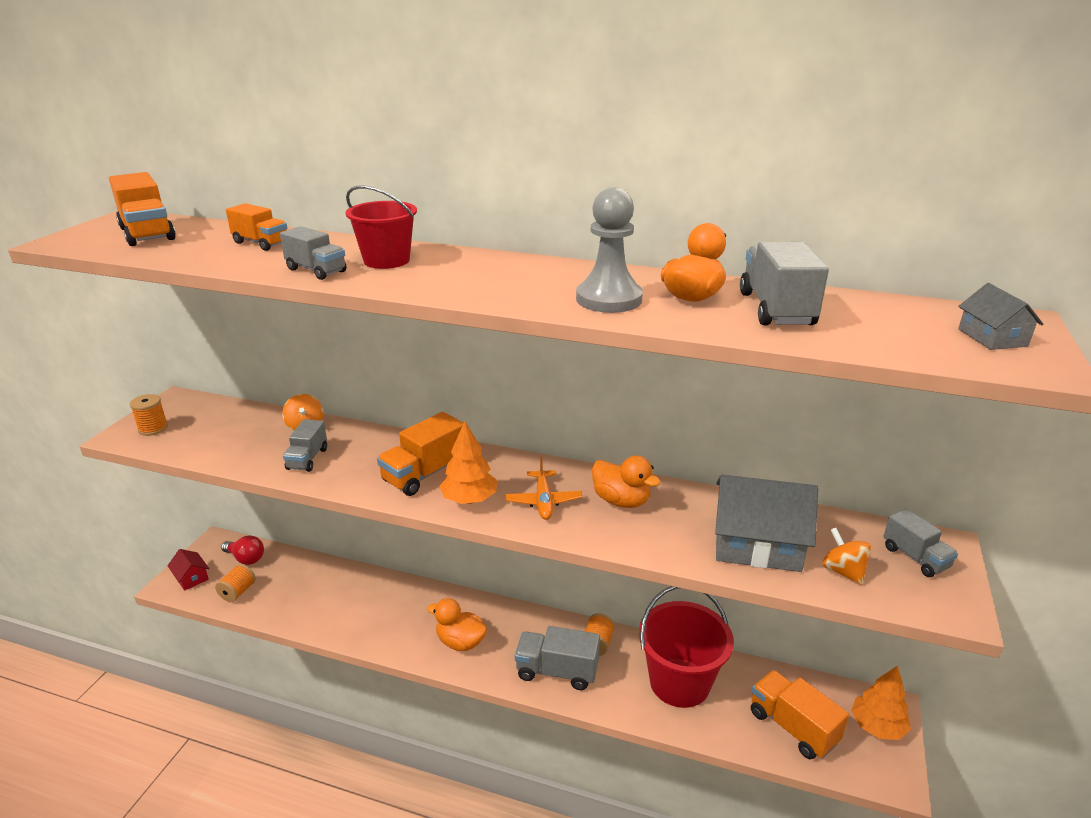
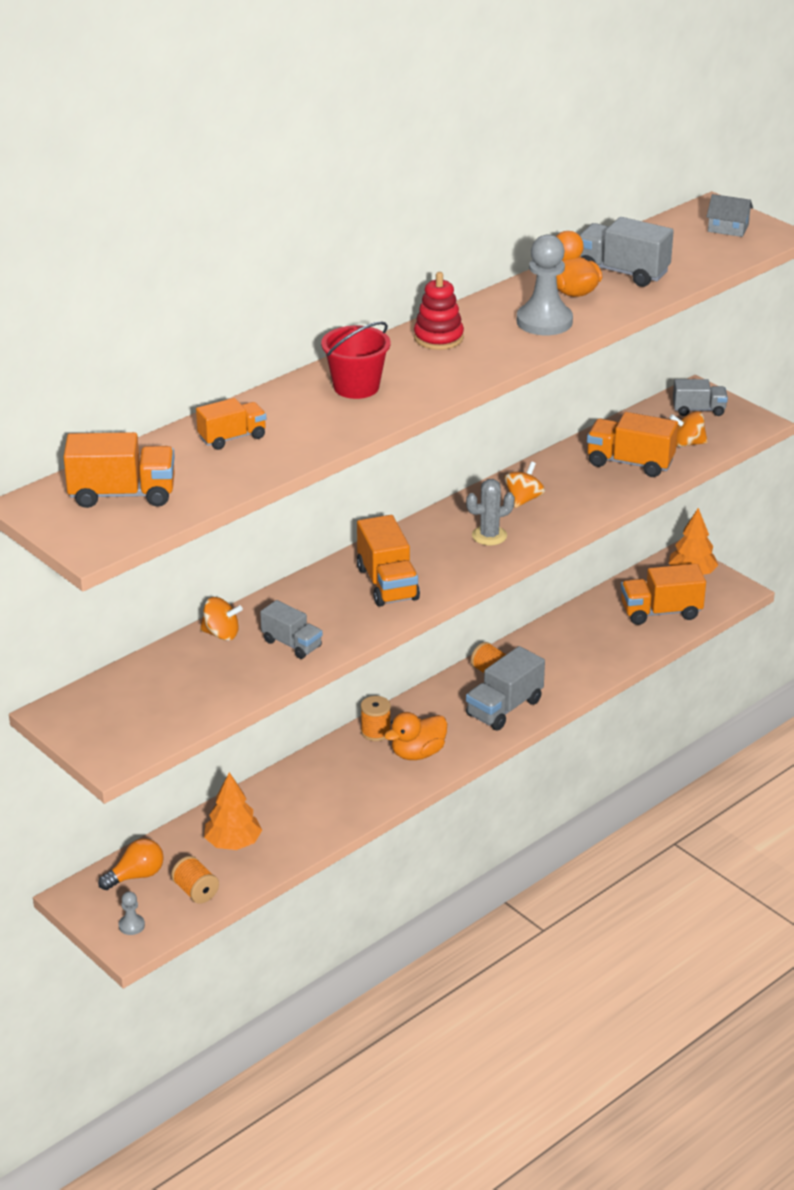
camera: 60 degrees left, 5 degrees up
(153, 428) = (117, 735): orange spool -> orange spool (375, 732)
(191, 577) = (131, 925): red house -> grey pawn
(246, 558) = (136, 876): red light bulb -> orange light bulb
(316, 270) = (348, 422): grey truck -> none
(469, 499) = (451, 571): orange tree -> orange tree (233, 843)
(515, 268) = (438, 338): none -> red stacking toy
(543, 501) = (489, 536): orange plane -> grey cactus
(621, 501) = (523, 499): orange duck -> orange spinning top
(679, 682) = (573, 647): red bucket -> none
(757, 544) = (630, 463): grey house -> orange truck

